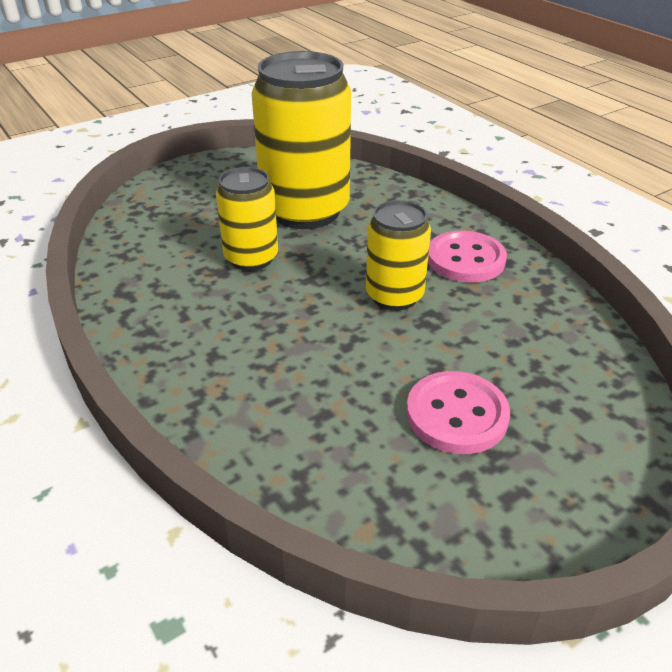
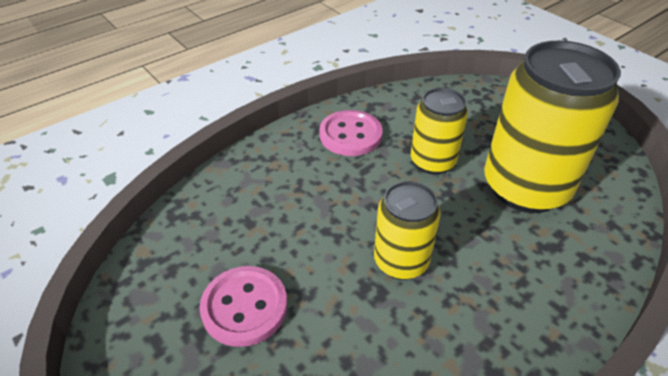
camera: 85 degrees right, 5 degrees up
(465, 259) = (484, 325): pink button -> pink button (350, 135)

